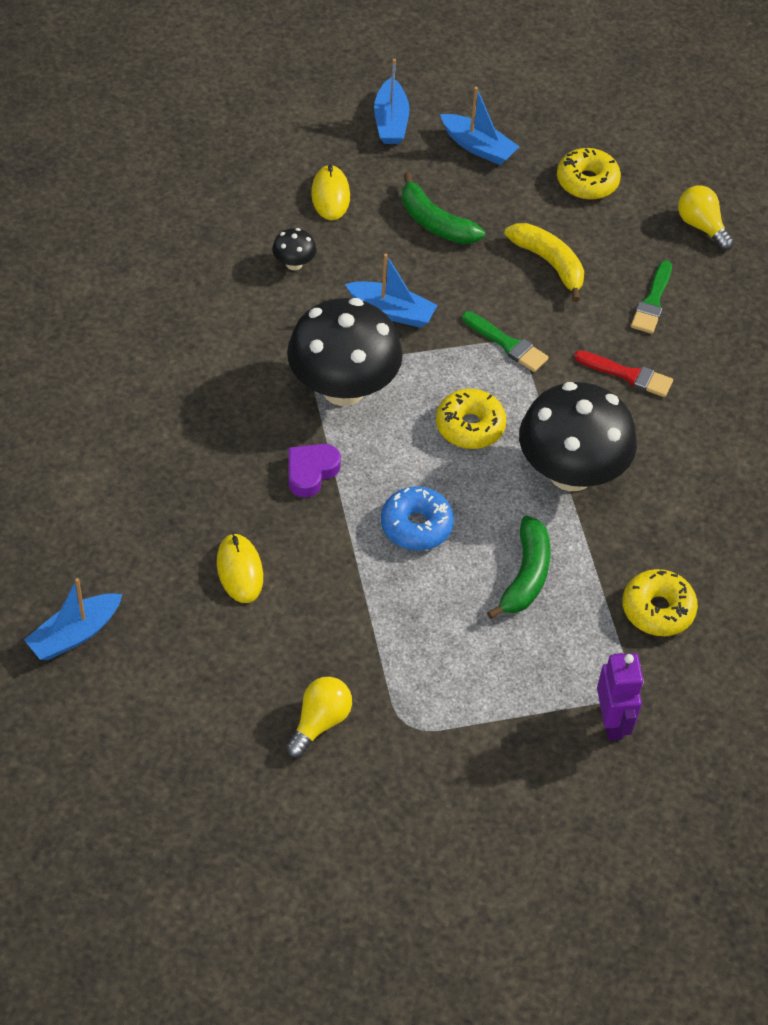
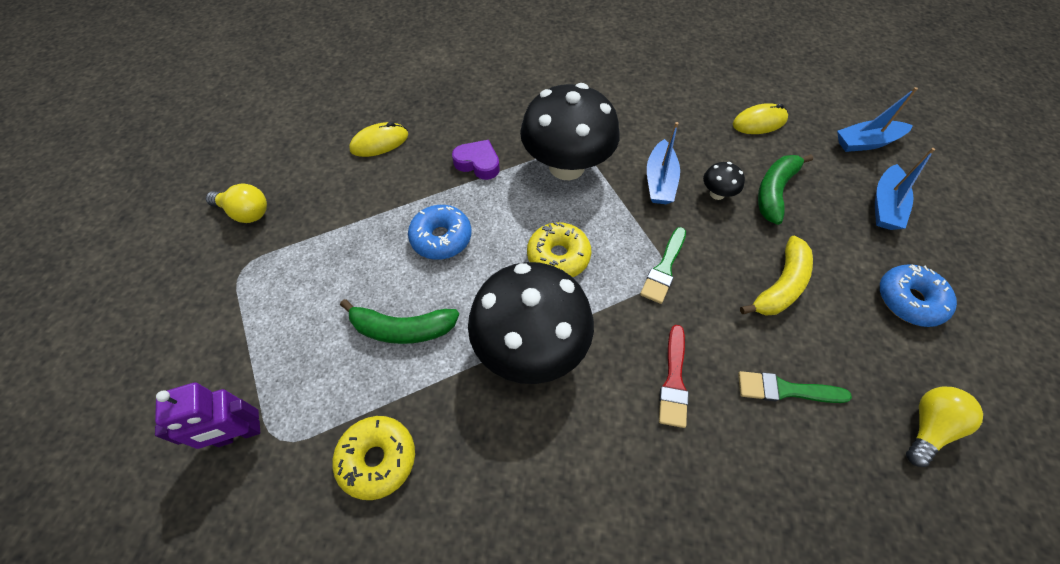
camera: 80 degrees right, 5 degrees up
(75, 634) = (317, 77): blue boat -> none
(294, 263) = (677, 115): black mushroom -> black mushroom (717, 194)
(587, 182) = (909, 300): yellow donut -> blue donut

